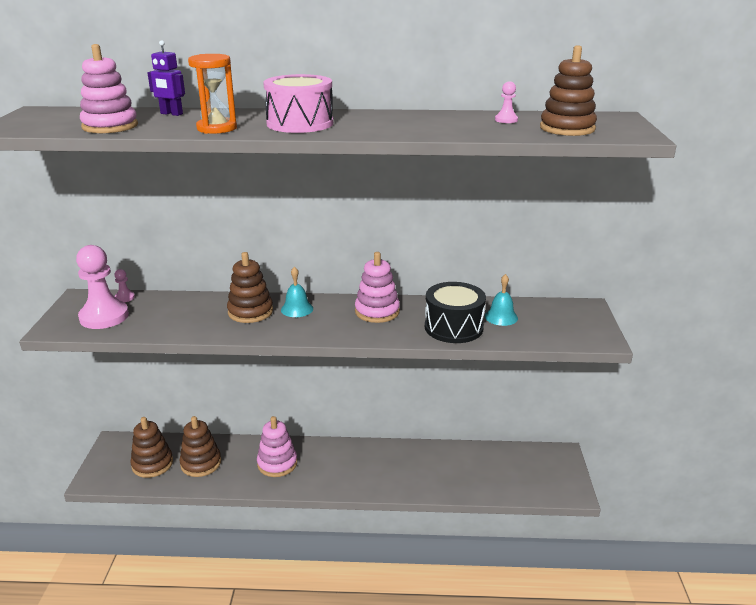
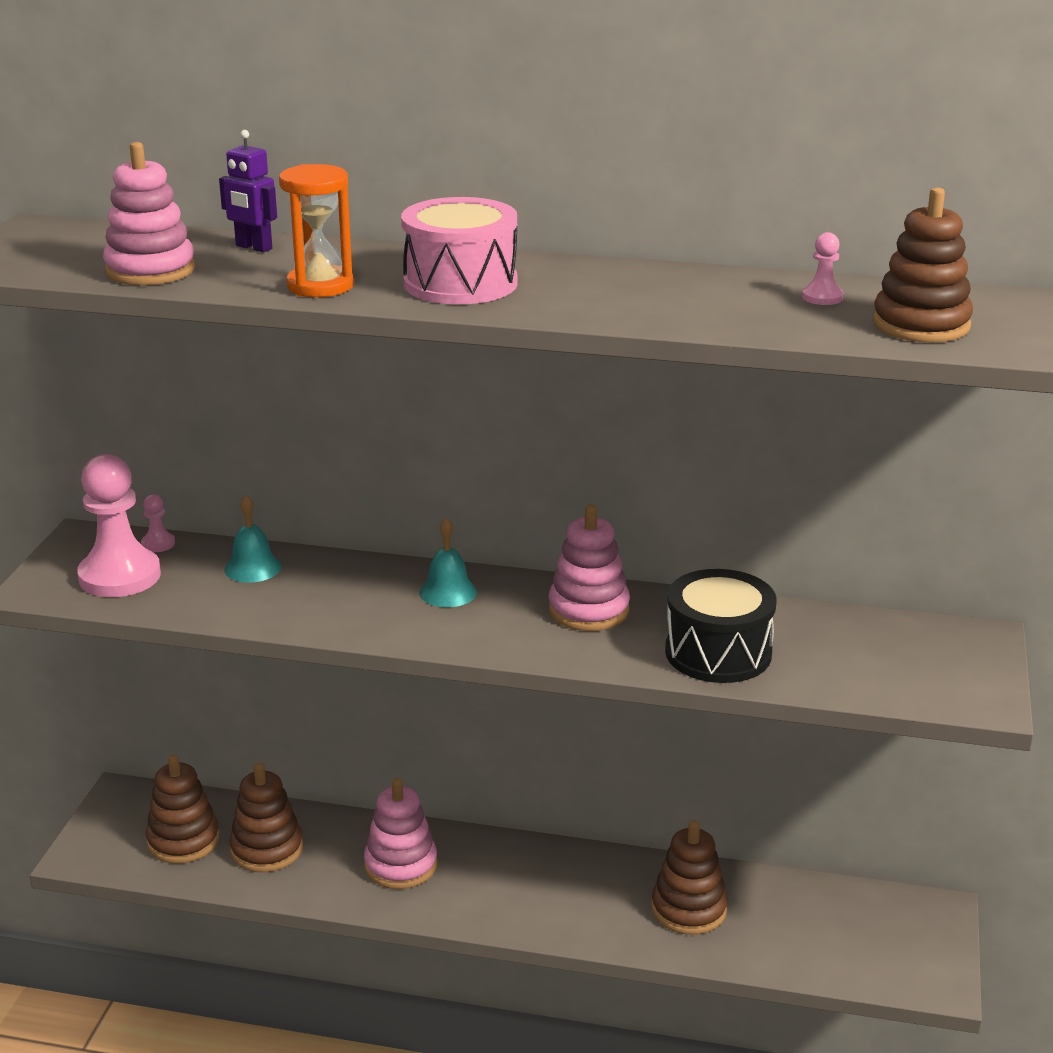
camera: 10 degrees right, 0 degrees up
(250, 312) = (366, 590): brown stacking toy -> brown stacking toy (689, 909)
(501, 317) = (812, 641): turquoise bell -> turquoise bell (252, 568)

